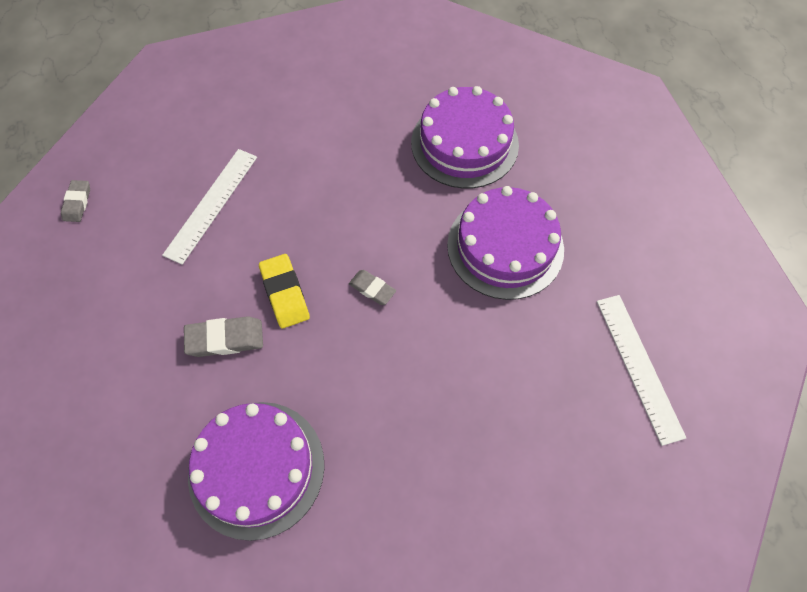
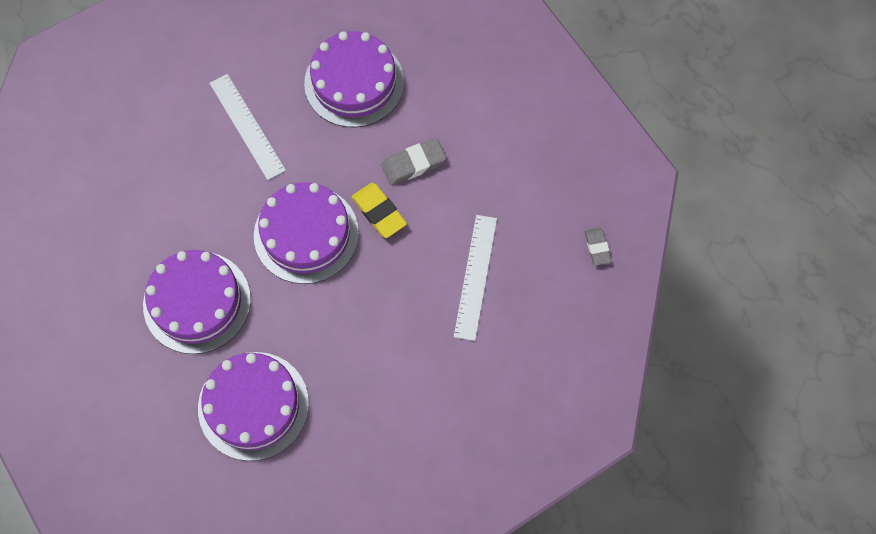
camera: 165 degrees right, 5 degrees up
(372, 289) = (306, 234): grey eraser -> purple cake
(638, 366) = (74, 223): white ruler -> white ruler (247, 126)

